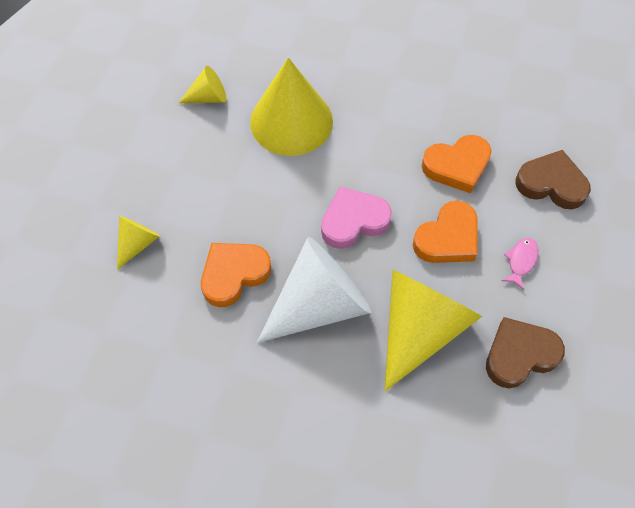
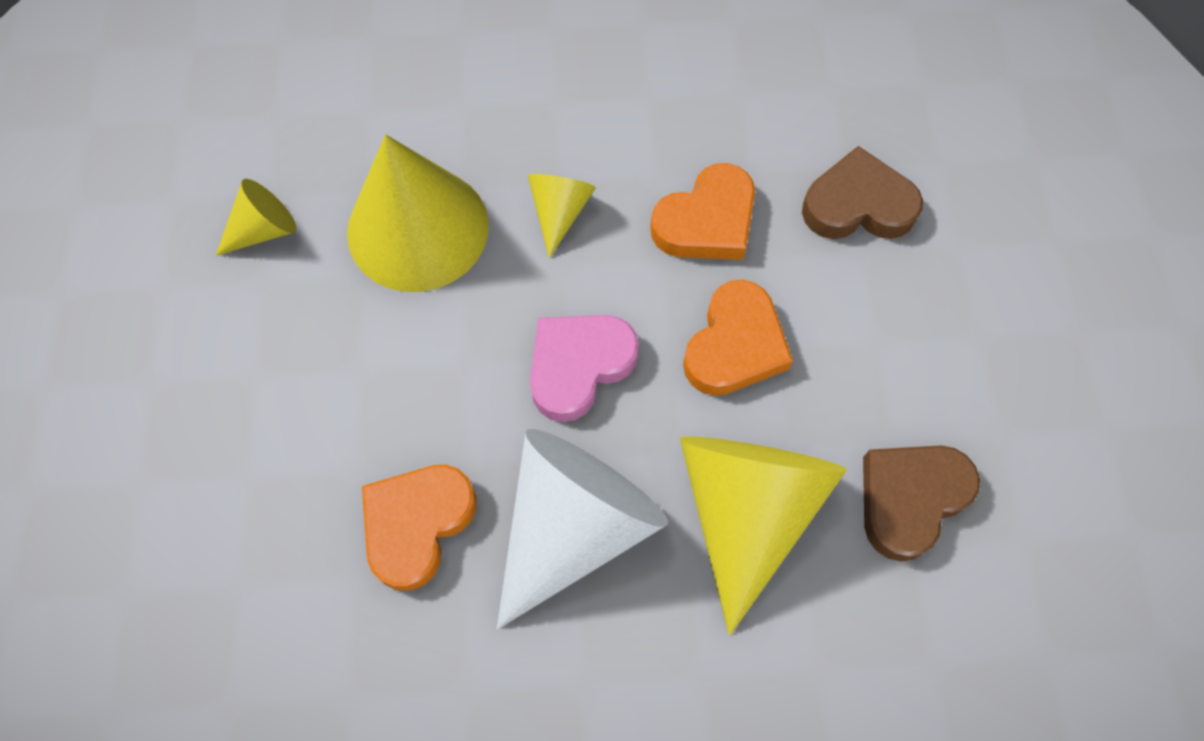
camera: 20 degrees left, 5 degrees up
(137, 243) = (234, 526): yellow cone -> yellow cone (559, 212)
(521, 261) = (858, 345): pink fish -> none

